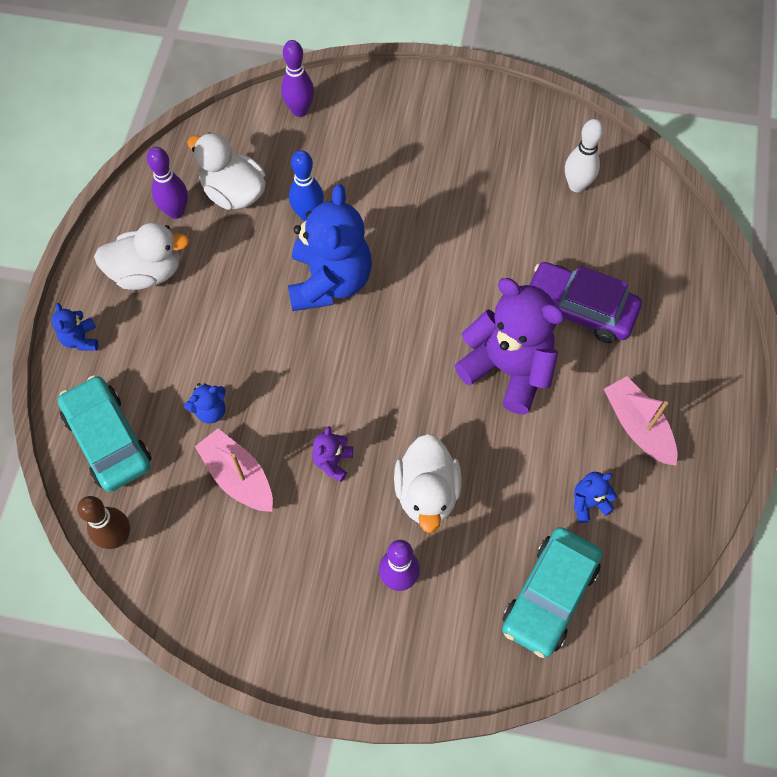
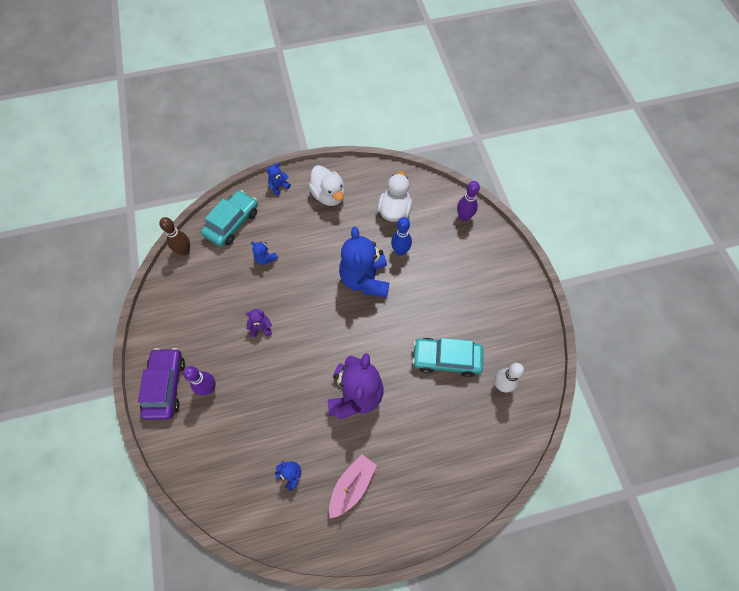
camera: 65 degrees right, 0 degrees up
(176, 211) = (369, 191): purple bowling pin -> none
(238, 477) = (235, 287): pink boat -> none
(329, 281) = (365, 279): blue teddy bear -> blue teddy bear turned 105 degrees clockwise
(427, 492) = (262, 382): white duck -> none
(549, 595) = (226, 473): turquoise car -> turquoise car (446, 359)
(579, 309) = (415, 420): purple car -> purple car (165, 386)

